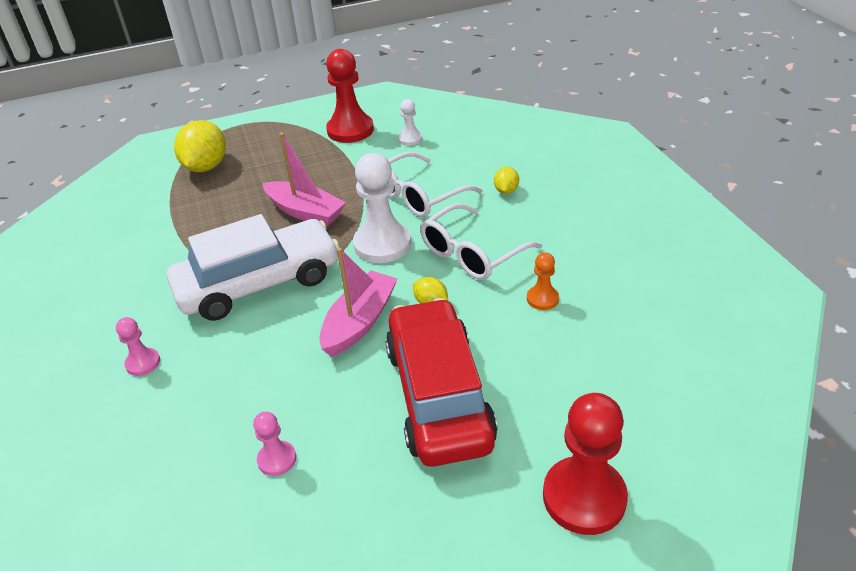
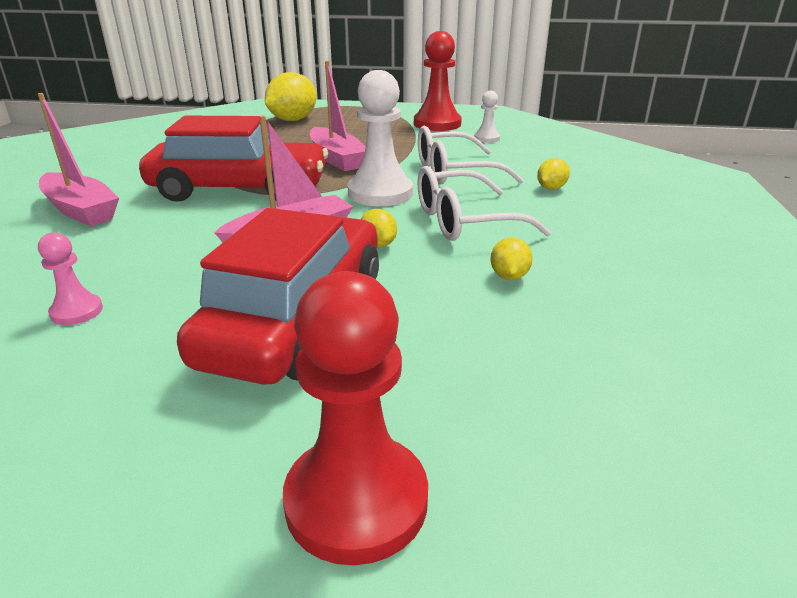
camera: 25 degrees right, 10 degrees down
(143, 363) = (81, 210): pink pawn -> pink boat
(259, 283) = (239, 189): white car -> red car
(542, 299) = (509, 276): orange pawn -> yellow lemon

